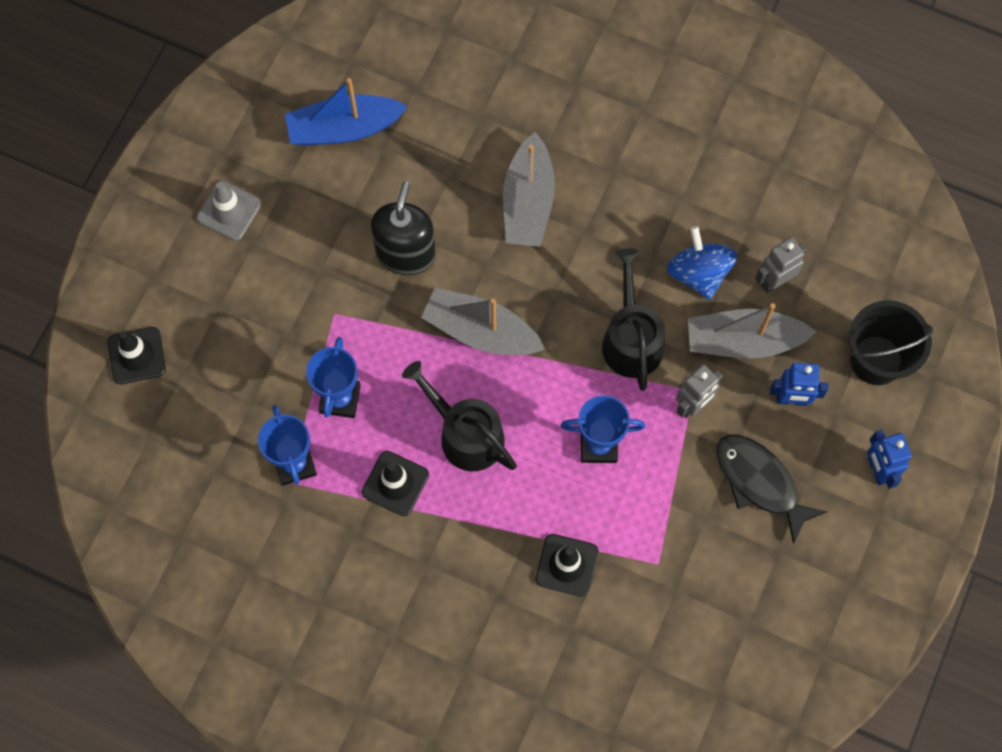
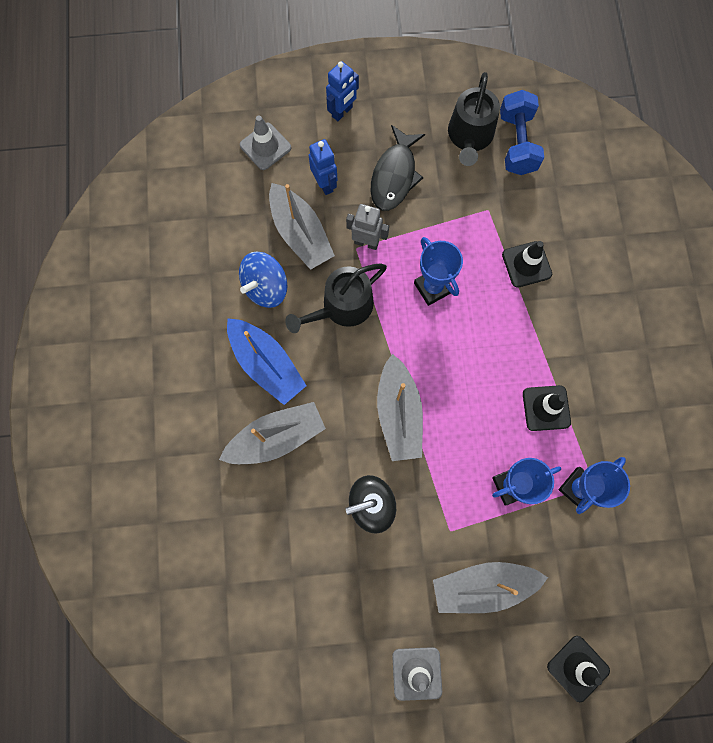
camera: 120 degrees left, 5 degrees up
(265, 314) = (483, 585): none -> grey boat
(344, 129) = (292, 622): blue boat -> blue boat (266, 364)
(465, 434) = (481, 380): black watering can -> black watering can (470, 136)
(725, 651) = (517, 143): none -> blue dumbbell
(774, 281) = (243, 235): grey robot -> none
(876, 360) = (265, 146): black bucket -> grey traffic cone

